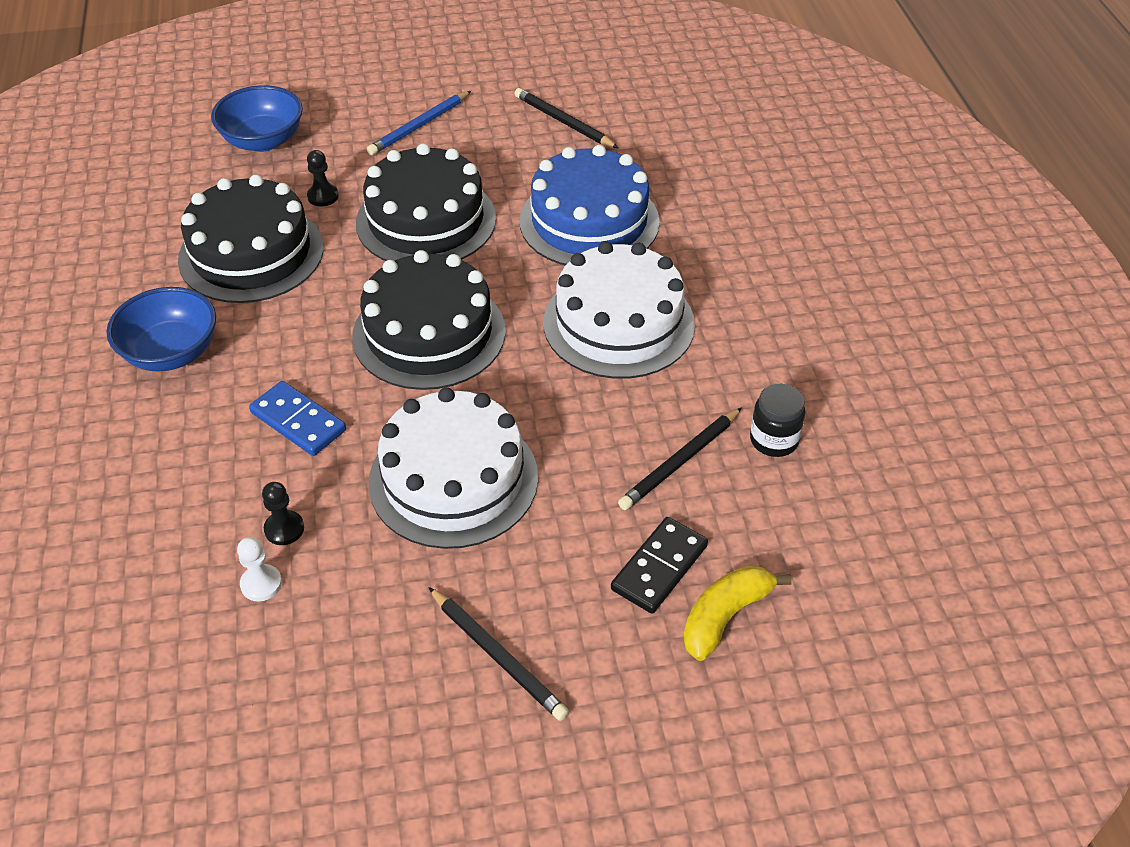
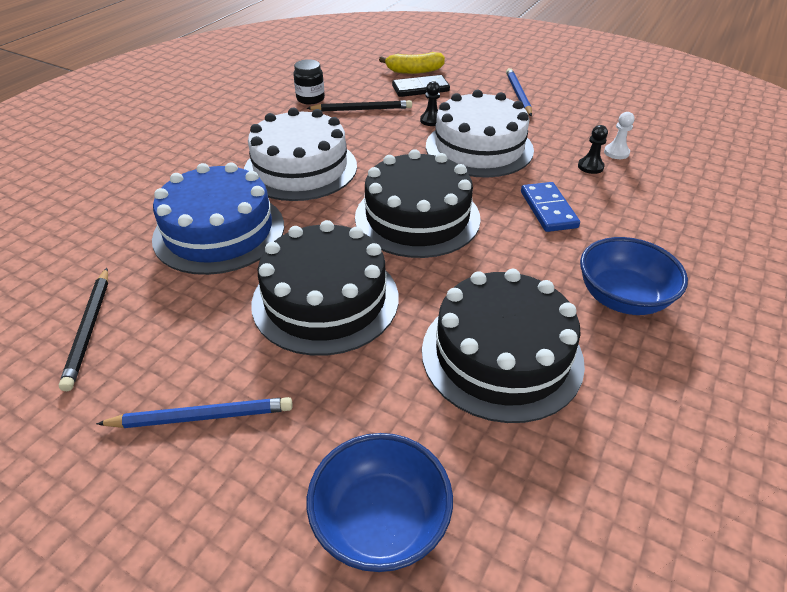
camera: 140 degrees left, 5 degrees down
(323, 196) = (385, 382): black pawn -> black pawn (431, 120)
(497, 656) = (518, 94): black pencil -> blue pencil

